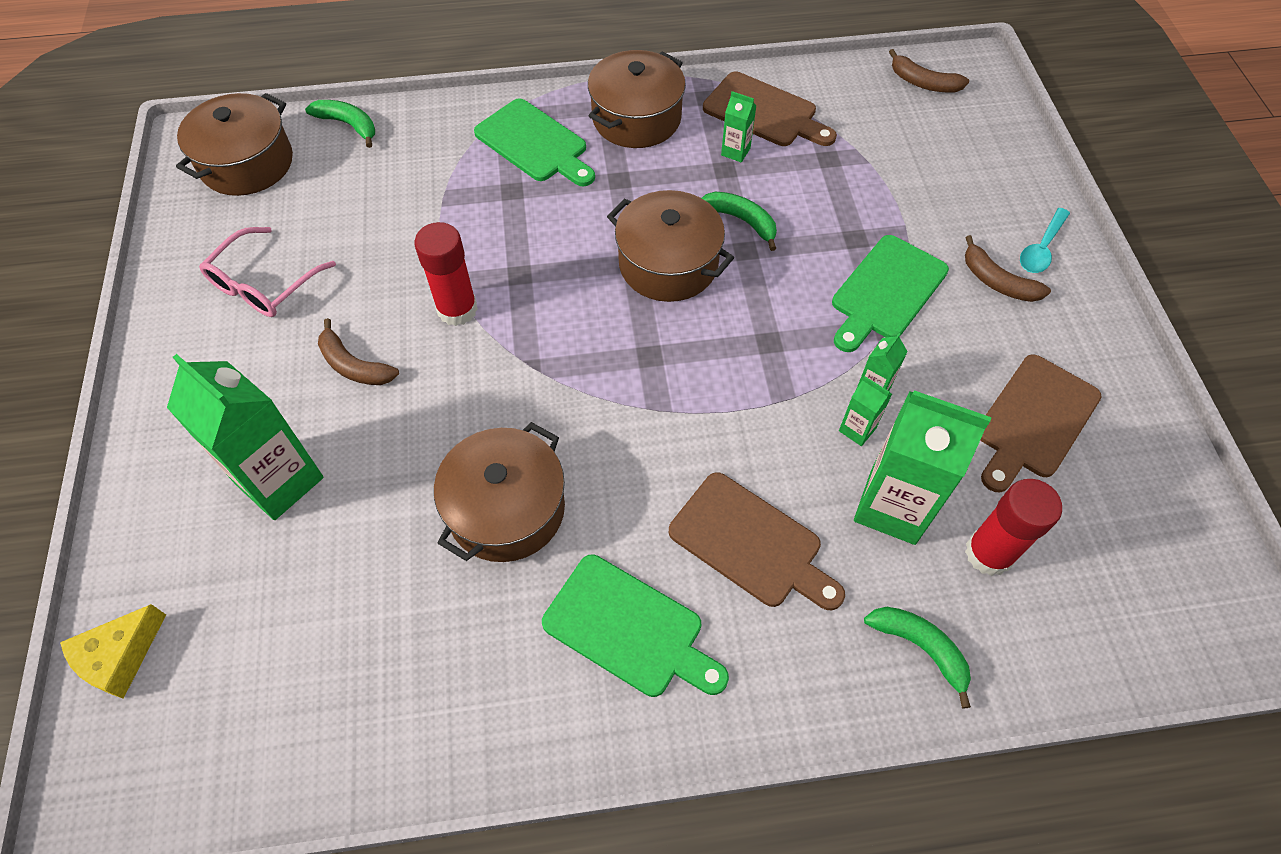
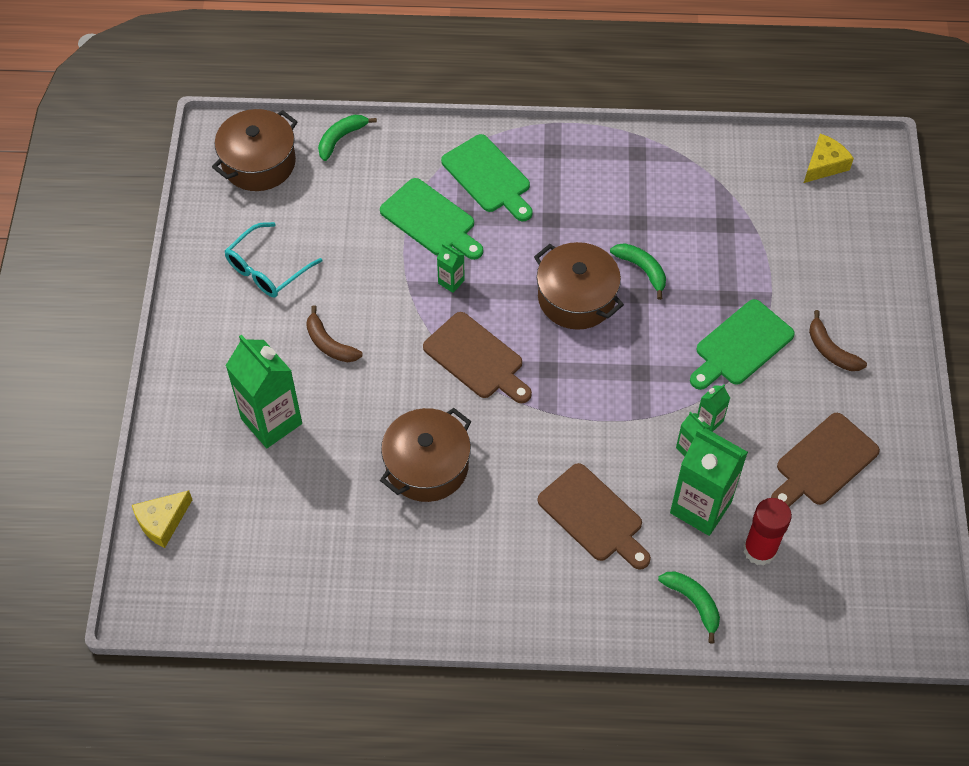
camera: 10 degrees right, 0 degrees up
(264, 284) = (267, 269): pink glasses -> turquoise glasses
(348, 125) = (341, 138): green banana -> green banana turned 90 degrees counterclockwise
(457, 309) = (410, 311): red glue stick -> none
(629, 628) = (499, 558): green cutting board -> green cutting board (431, 220)
(636, 118) = (575, 165): brown pot -> none
(735, 152) = (650, 207): green carton -> green carton (451, 282)
(764, 112) = (682, 174): brown cutting board -> brown cutting board (476, 358)
(923, 83) = (824, 165): brown banana -> yellow cheese
(1041, 248) = (875, 328): turquoise spoon -> none

